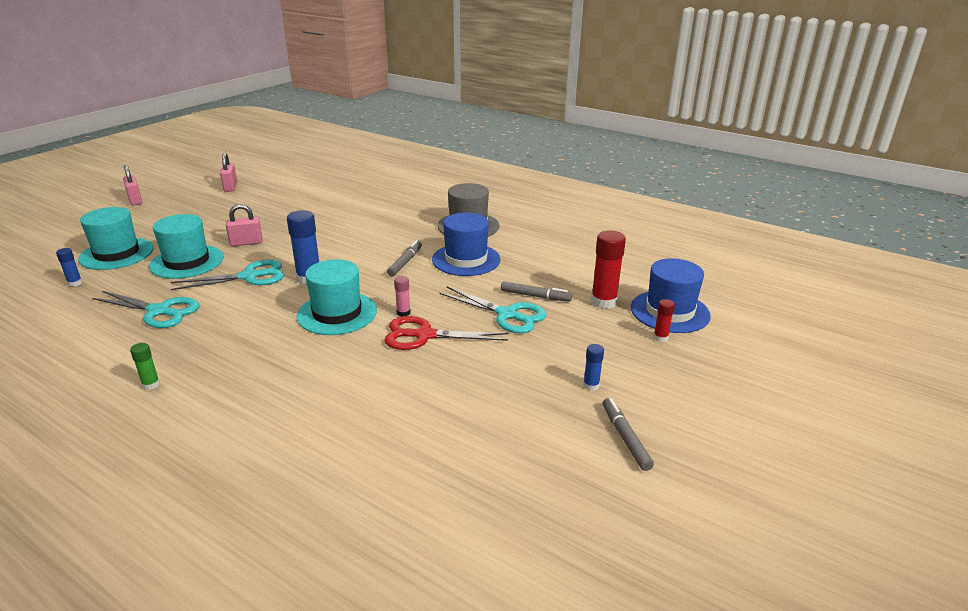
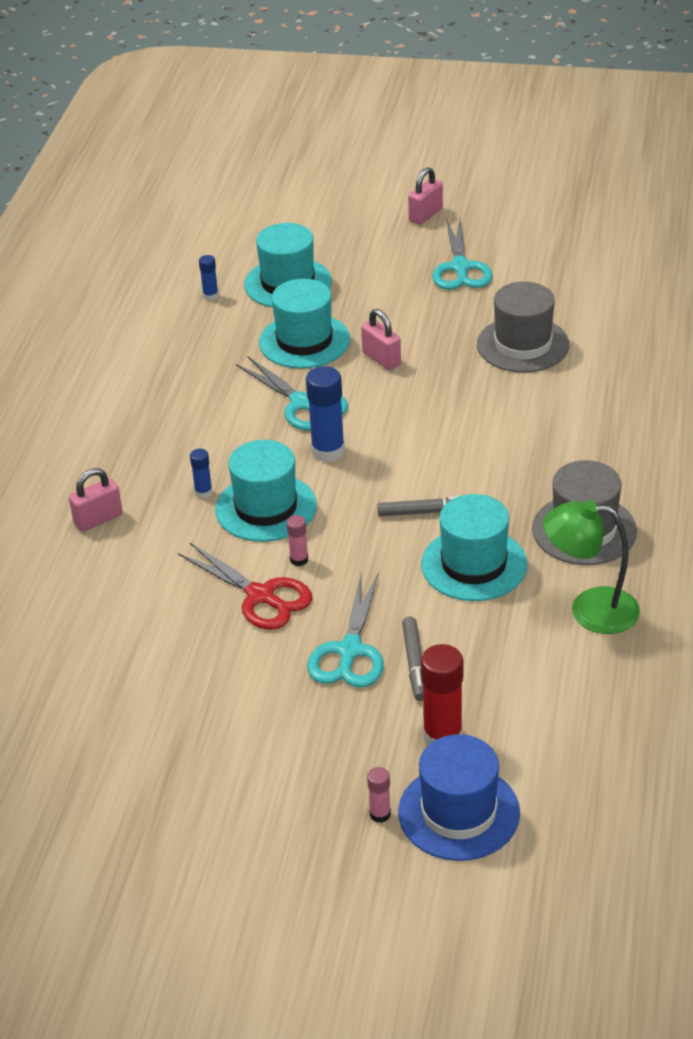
camera: 70 degrees right, 10 degrees up
(151, 384) = (73, 447): green glue stick -> none
(159, 311) = (193, 381): turquoise scissors -> turquoise scissors (460, 267)
(230, 187) = (529, 262): pink padlock -> pink padlock (98, 519)
(298, 205) = (523, 345): none -> grey hat
(424, 335) = (260, 596): red scissors -> red scissors turned 150 degrees clockwise
(466, 259) = (474, 564): blue hat -> turquoise hat
(531, 239) = (590, 610): none -> green lamp
(591, 385) = (233, 768): blue glue stick -> blue glue stick (203, 492)
(625, 437) = (150, 819): grey marker -> none
(660, 338) = (380, 814): red glue stick -> pink glue stick

